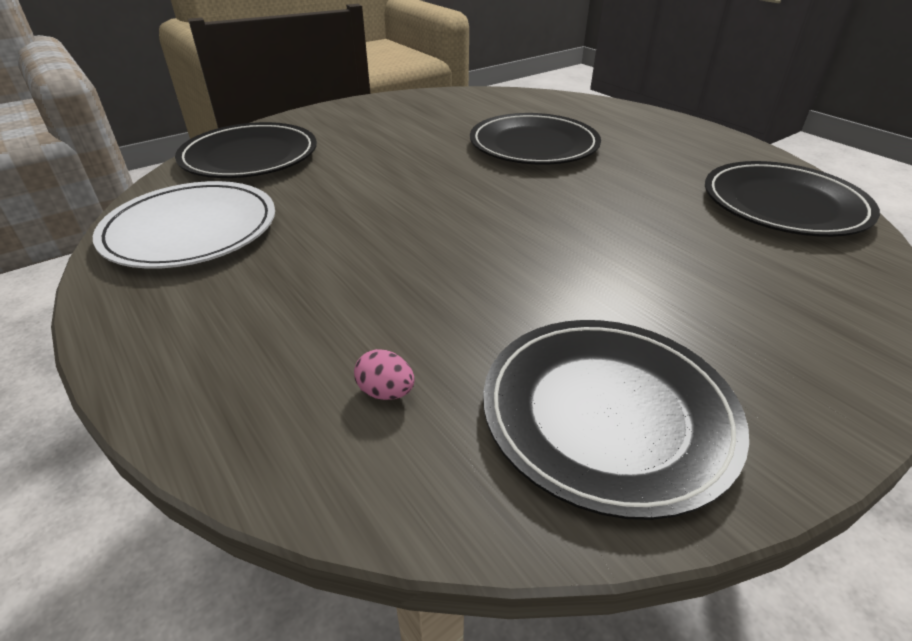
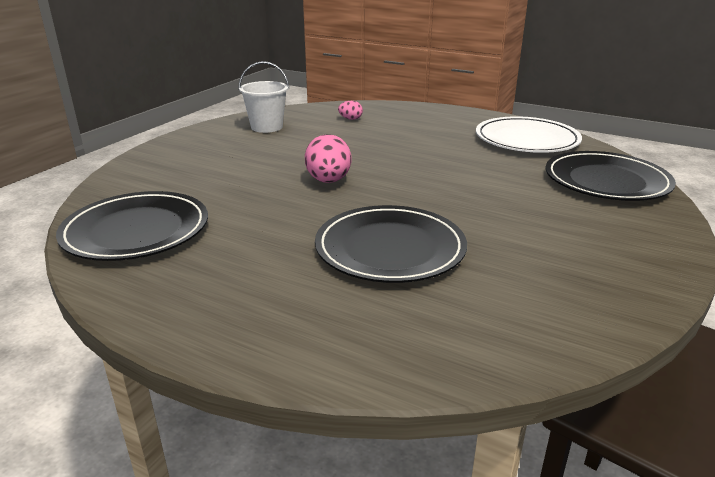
camera: 155 degrees right, 10 degrees down
(546, 222) = (328, 181): none -> pink egg
(607, 414) = (267, 127): black plate -> white bucket

